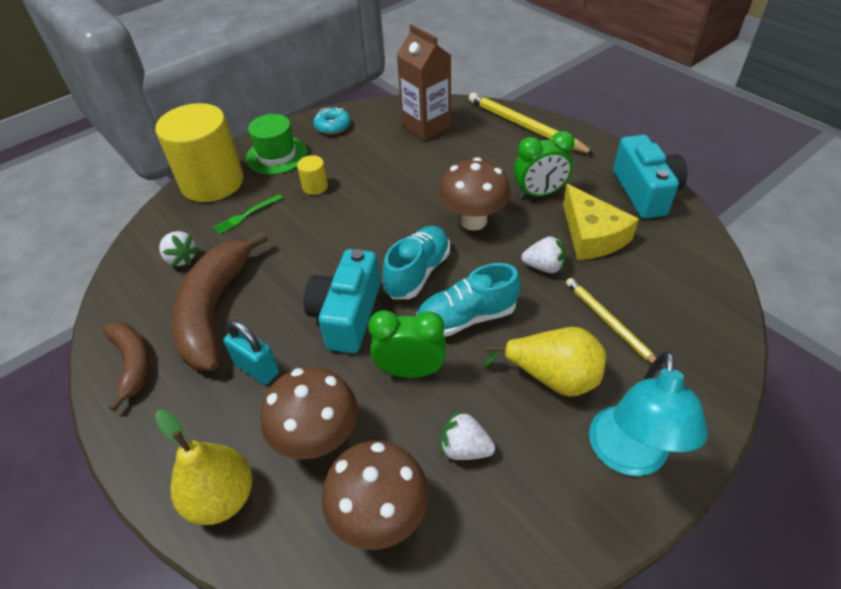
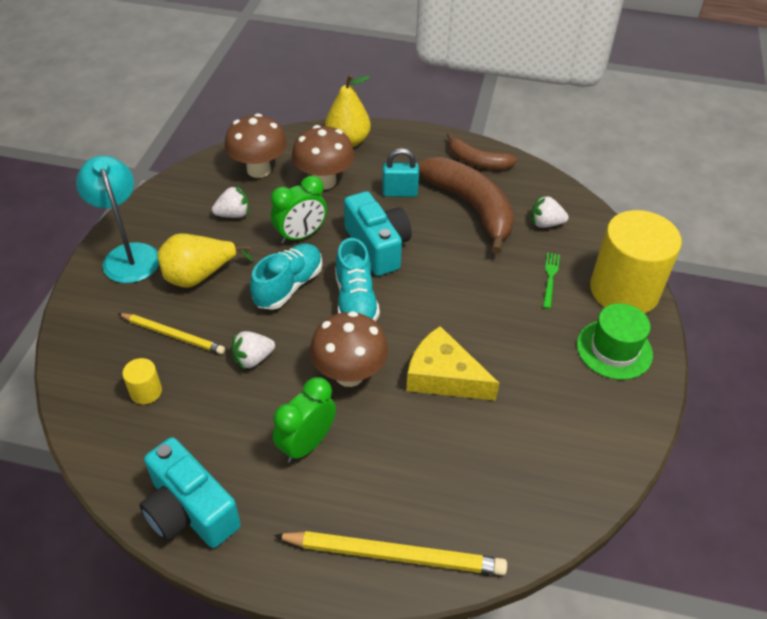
camera: 140 degrees right, 0 degrees up
(315, 187) = (531, 334): yellow cylinder -> yellow cylinder (146, 391)
(333, 126) = (613, 420): turquoise donut -> none
(426, 126) = (513, 482): brown carton -> none
(592, 235) = (225, 416): yellow cheese -> yellow cheese (443, 376)

